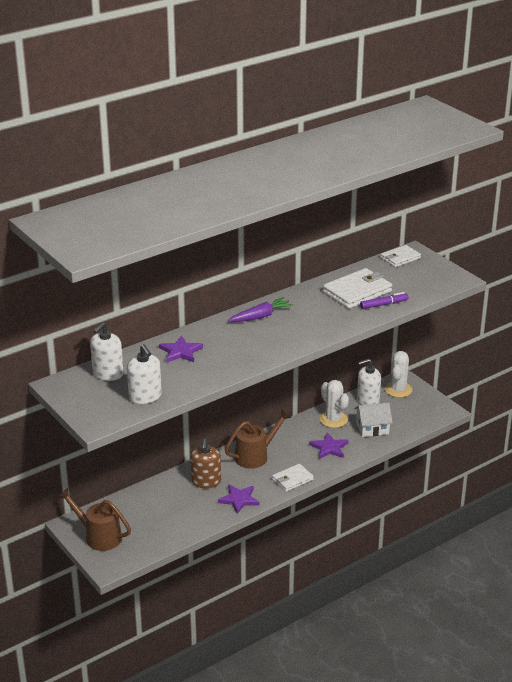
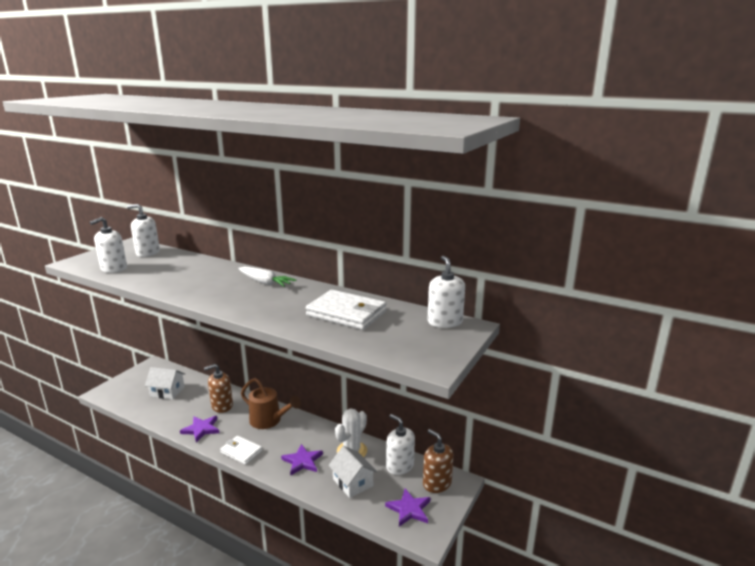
camera: 65 degrees right, 10 degrees down
(98, 536) = (140, 378): brown watering can -> none
(147, 517) = (167, 391): none -> white house
(181, 352) = (189, 267): purple star -> purple star (409, 509)
(260, 316) = (265, 282): purple carrot -> white carrot
(384, 304) = (330, 331): purple marker -> none
(398, 389) = (437, 483): white cactus -> brown soap dispenser
(400, 258) = (445, 322): white wallet -> white soap dispenser

